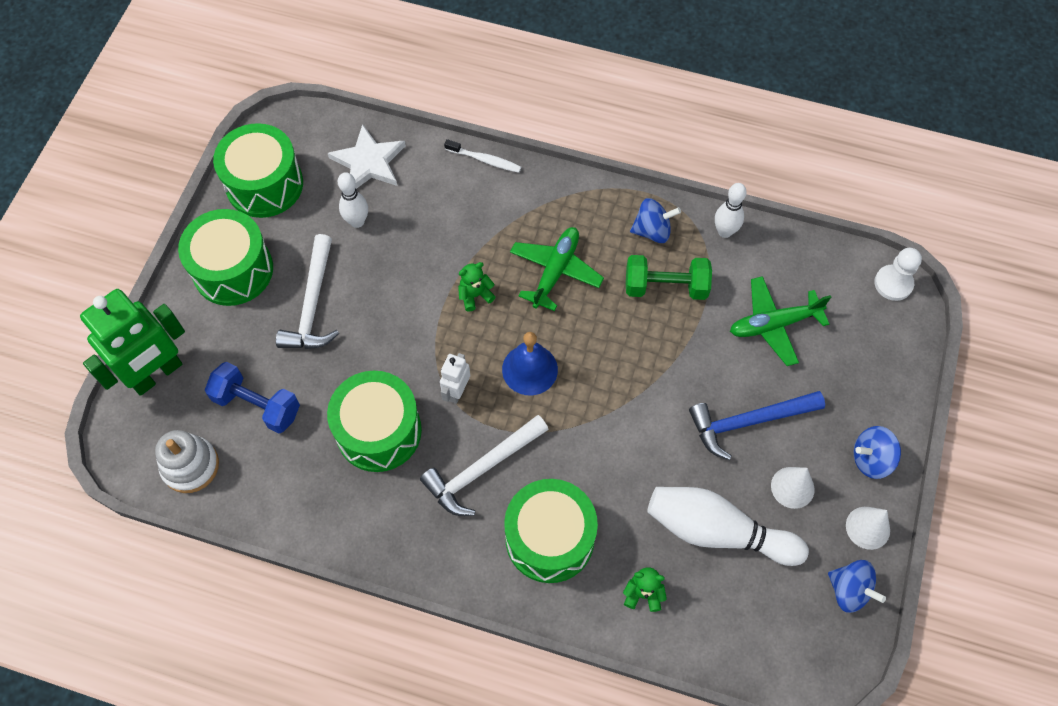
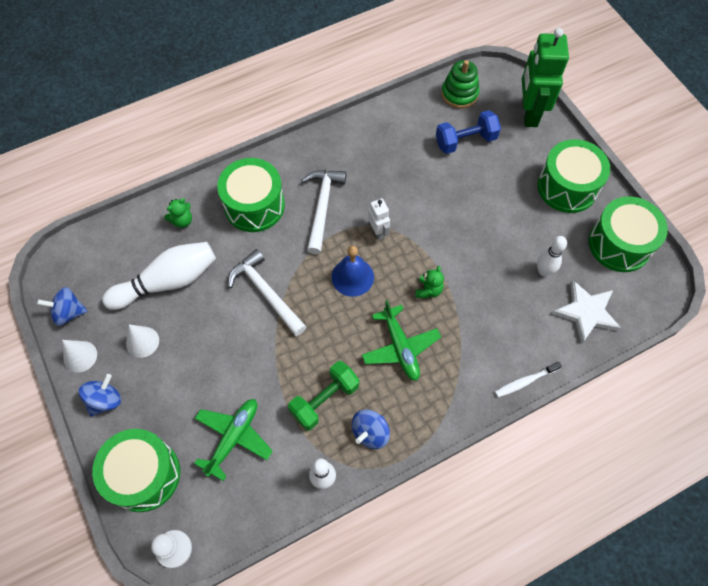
camera: 135 degrees right, 0 degrees up
(190, 466) = (459, 94): white stacking toy -> green stacking toy
(312, 304) = (505, 207): white hammer -> white hammer (266, 293)
(379, 431) = (394, 180): green drum -> green drum (144, 475)
(748, 422) = (199, 358): blue hammer -> none

